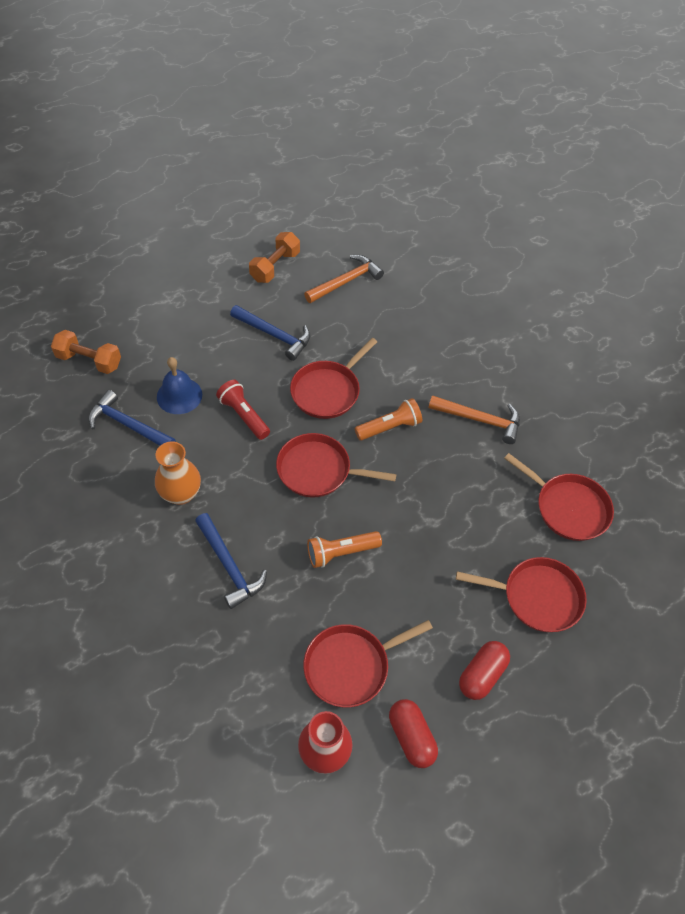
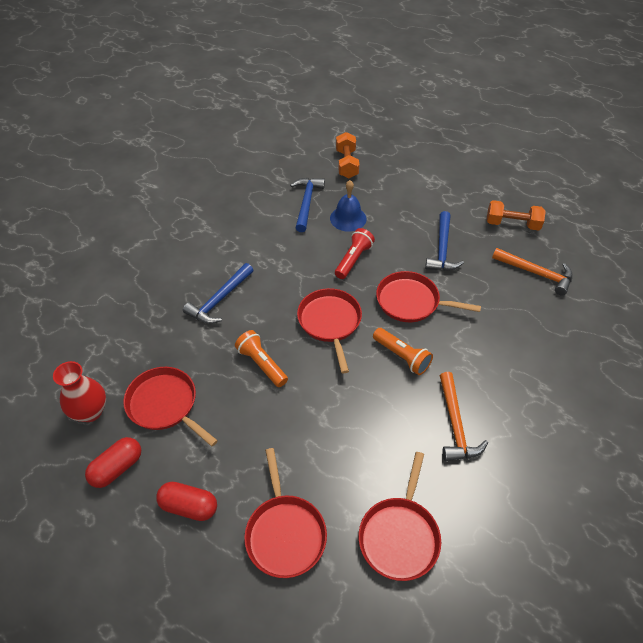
camera: 70 degrees right, 5 degrees down
(181, 494) = (265, 251): orange vase -> none

